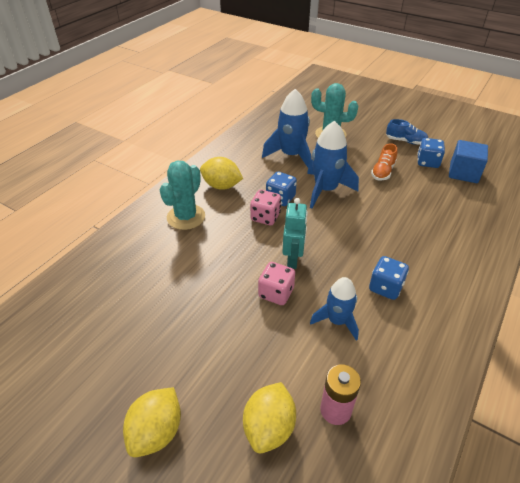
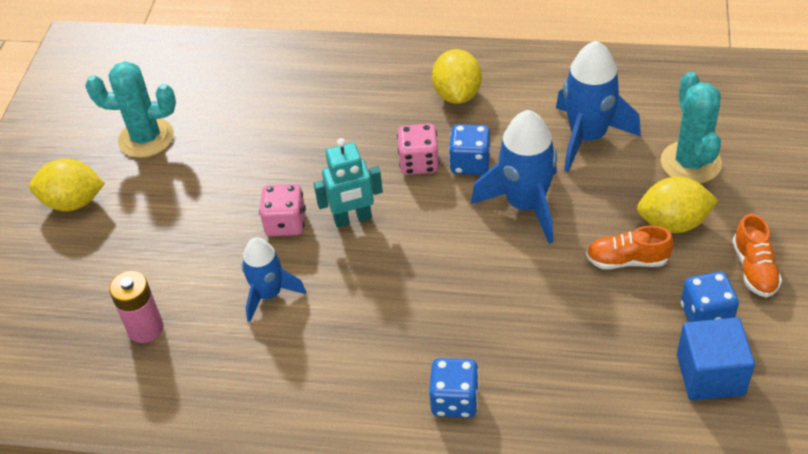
camera: 70 degrees right, 5 degrees up
(186, 217) = (372, 90): turquoise cactus -> turquoise cactus (146, 138)
(269, 427) = (106, 281): yellow lemon -> yellow lemon (673, 223)
(385, 287) = (351, 328): blue dice -> blue dice (455, 400)
(405, 141) = (754, 269): blue shoe -> orange shoe

